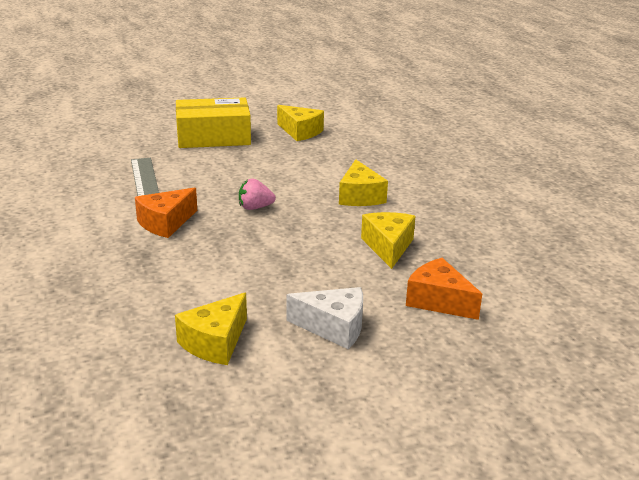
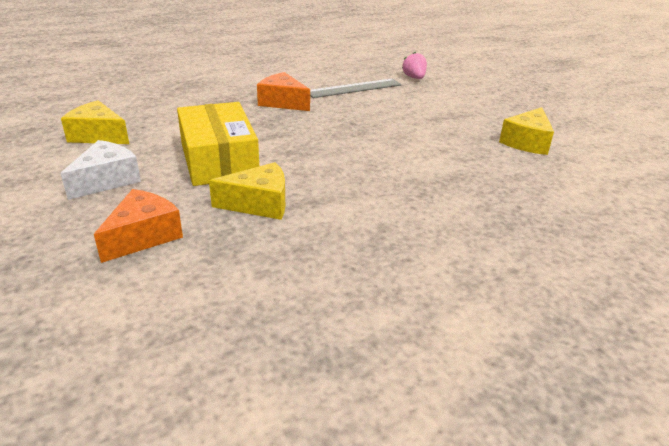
camera: 80 degrees right, 5 degrees up
(213, 137) = (470, 103): yellow box -> yellow box (219, 160)
(255, 208) = (324, 133): pink strawberry -> pink strawberry (414, 78)
(334, 327) = (106, 180): white cheese -> white cheese turned 150 degrees counterclockwise
(360, 196) = (376, 184): yellow cheese -> none

